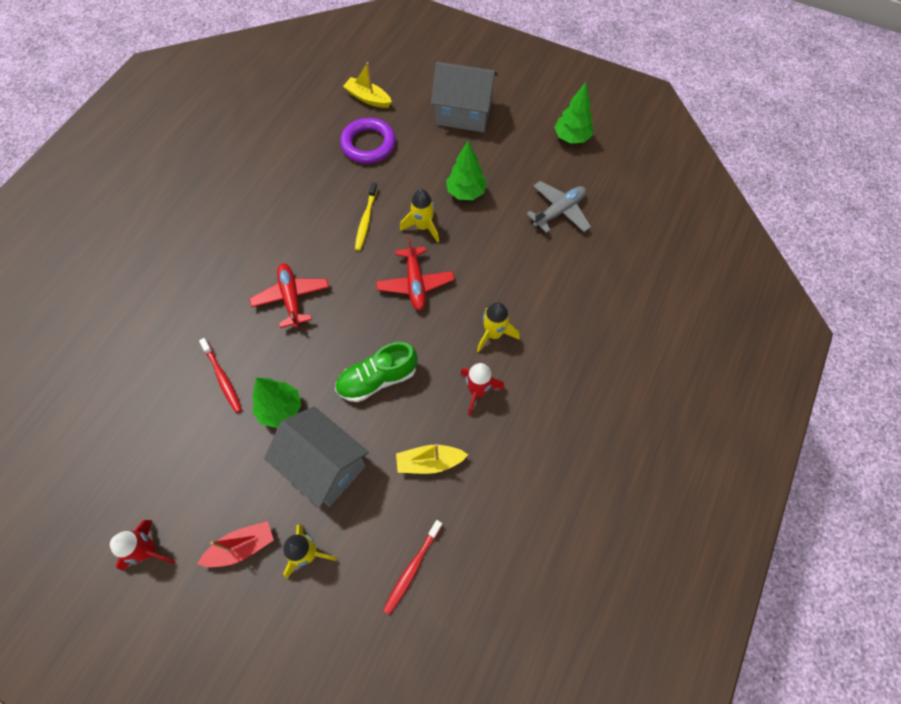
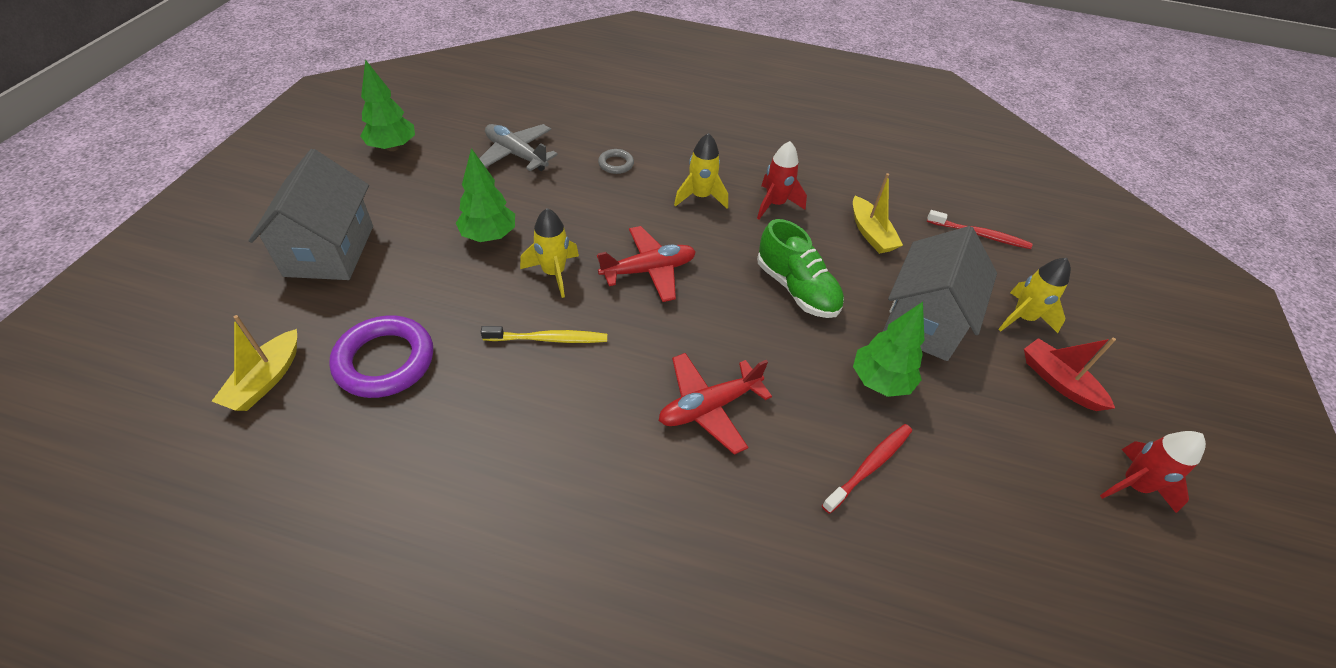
camera: 105 degrees left, 15 degrees down
(542, 278) = (616, 164): none -> grey ring

